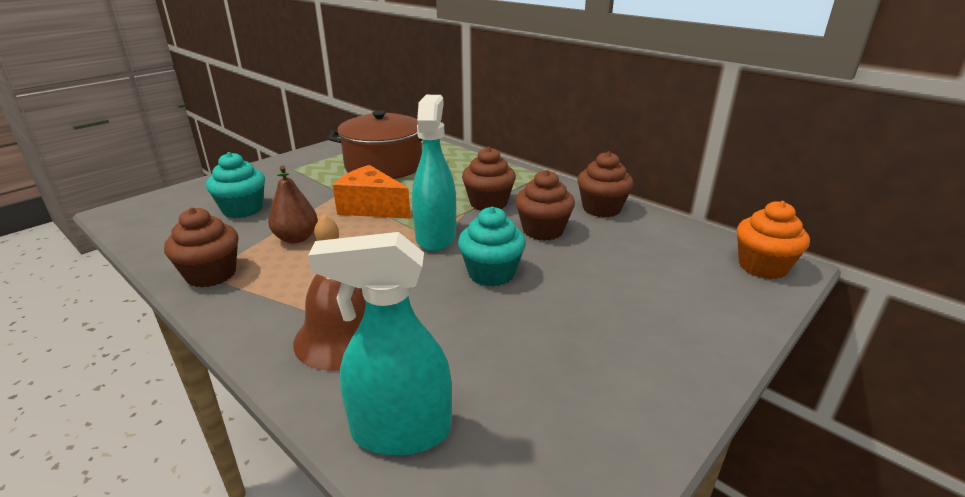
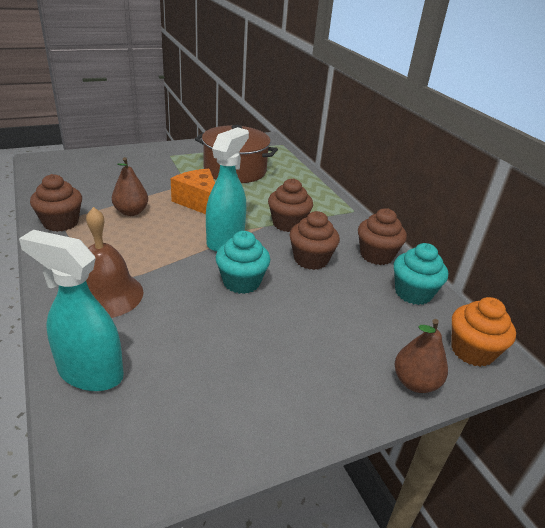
camera: 20 degrees right, 5 degrees up
(242, 209) = (113, 179): turquoise cupcake -> turquoise cupcake (413, 293)
(744, 312) = (415, 382): none -> brown pear

